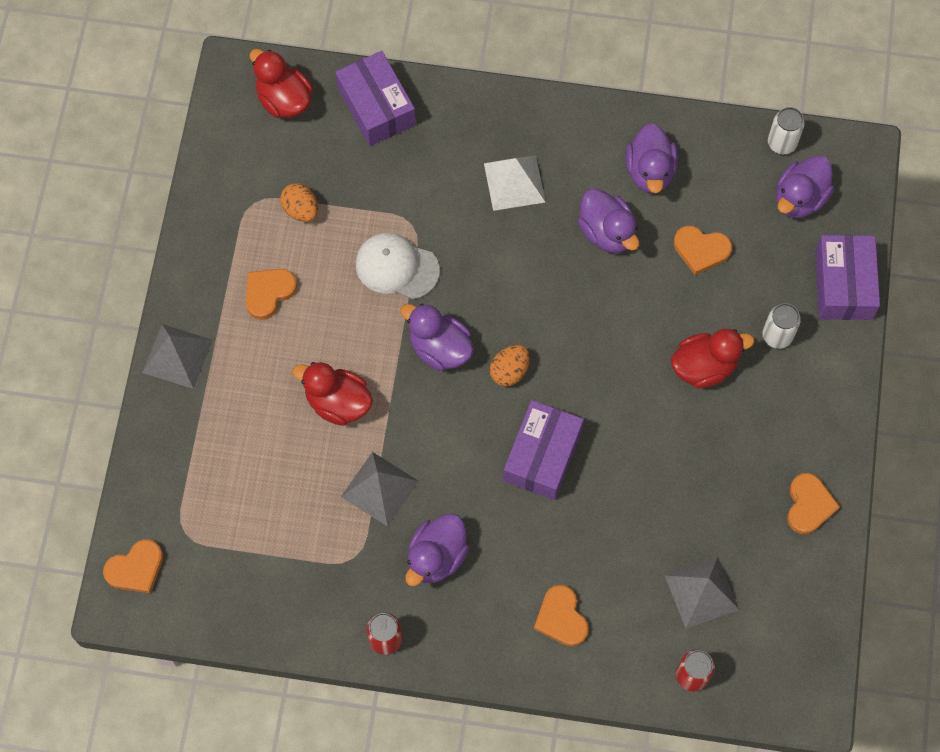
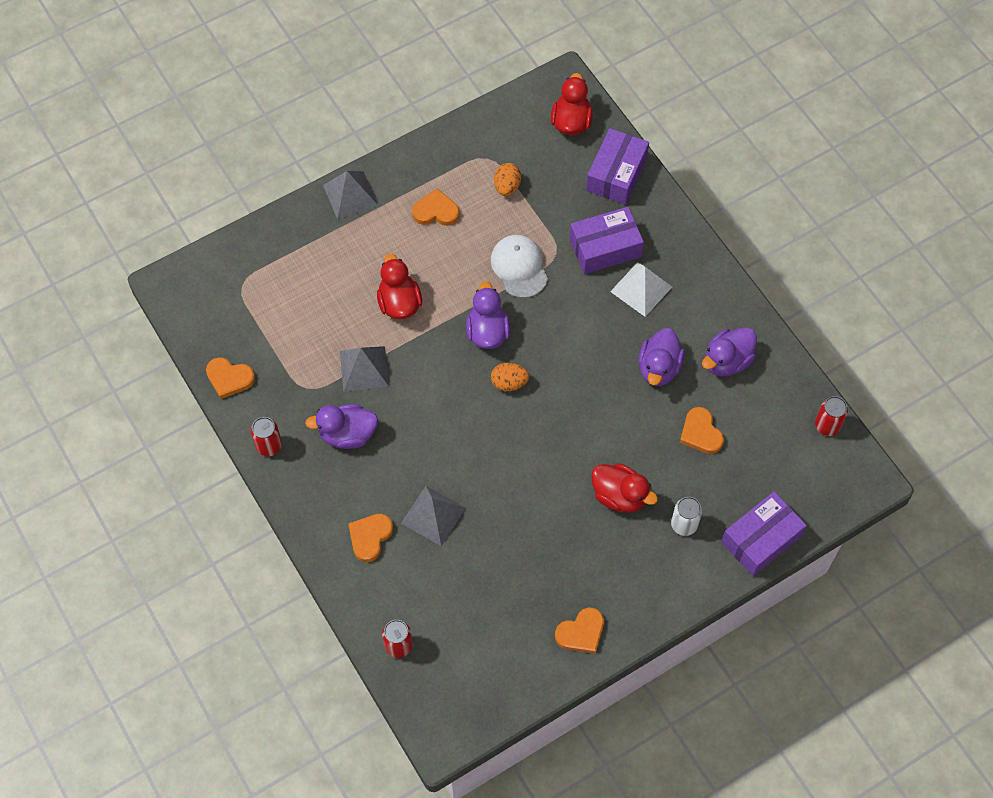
camera: 50 degrees right, 5 degrees down
(136, 568) = (197, 277): orange heart -> orange heart (229, 378)
(542, 456) = (469, 445): purple box -> purple box (605, 248)
(701, 592) = (461, 609): grey pyramid -> grey pyramid (433, 515)
(782, 143) = (827, 425): white can -> red can
(799, 198) = (797, 466): purple duck -> none

